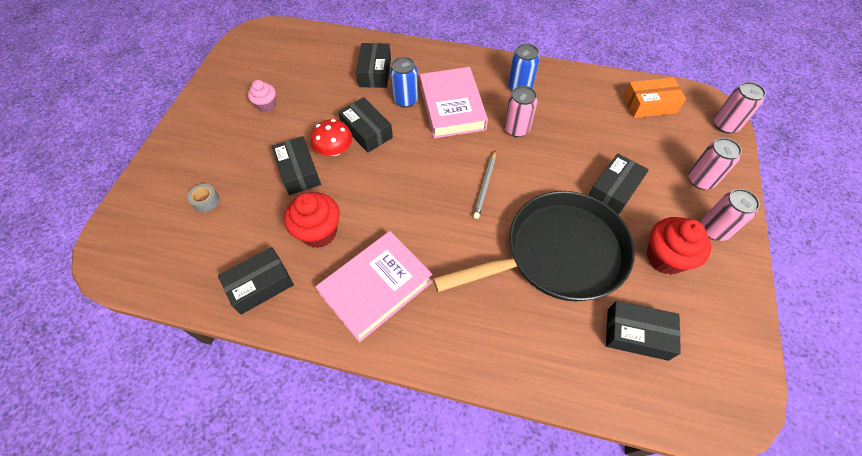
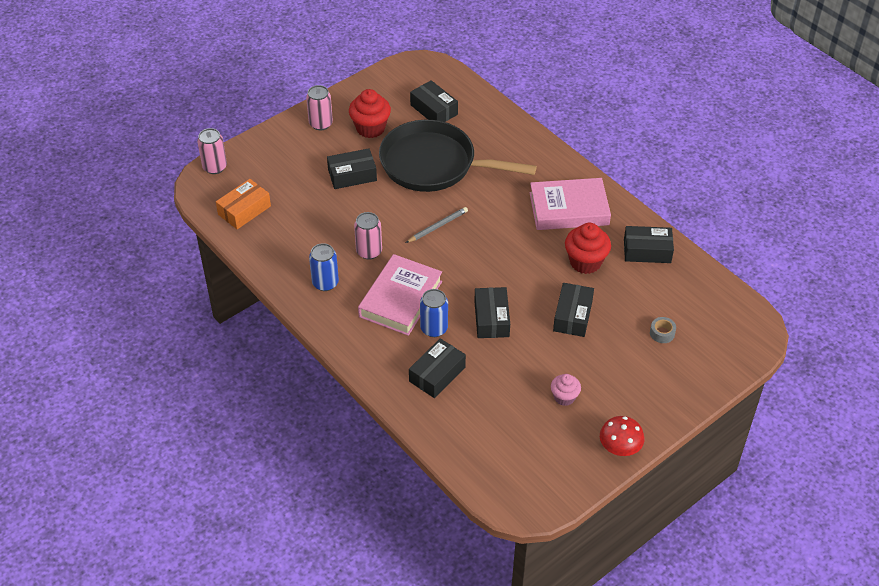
camera: 145 degrees left, 10 degrees down
(334, 150) = (531, 318): red mushroom -> red mushroom (620, 447)
(649, 104) = (244, 210): orange box -> orange box turned 75 degrees counterclockwise
(700, 180) = (287, 149): pink can -> none

